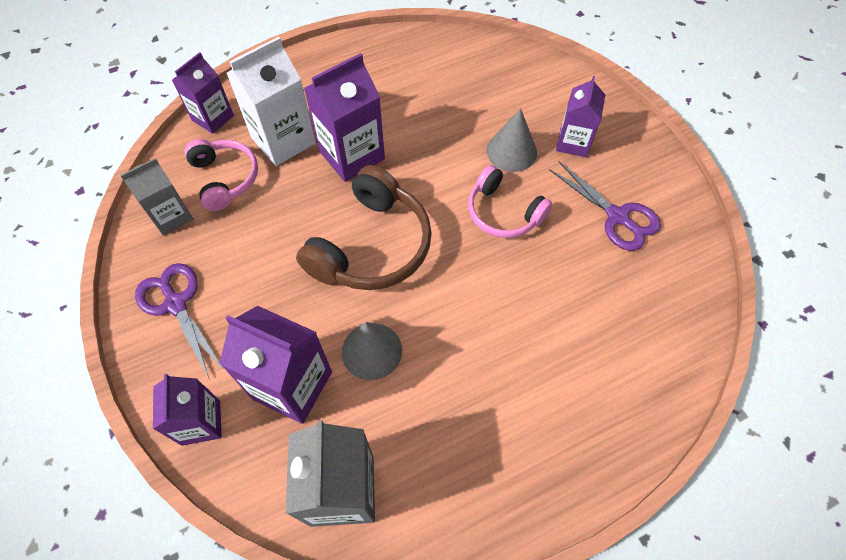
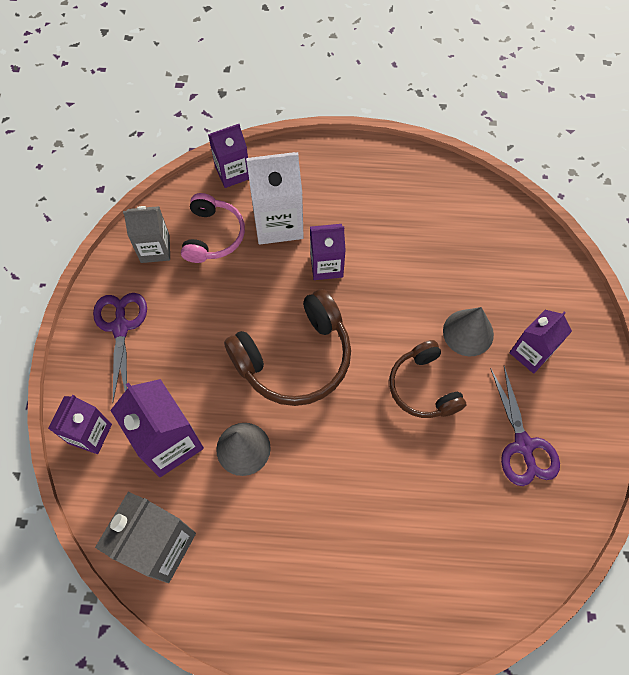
camera: 30 degrees right, 5 degrees up
(352, 155) = (326, 265): purple carton -> purple carton, size x0.65
(503, 212) = (423, 387): pink headphones -> brown headphones

